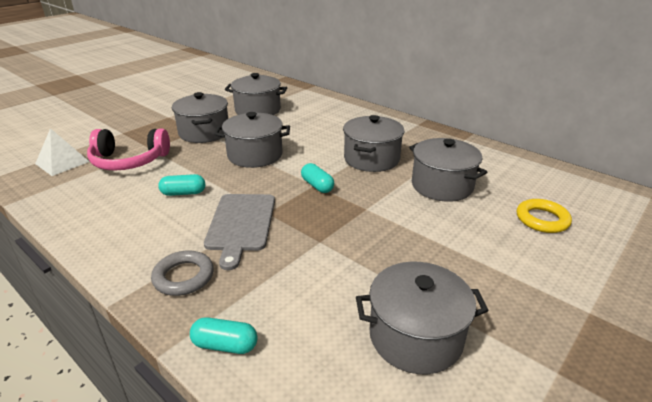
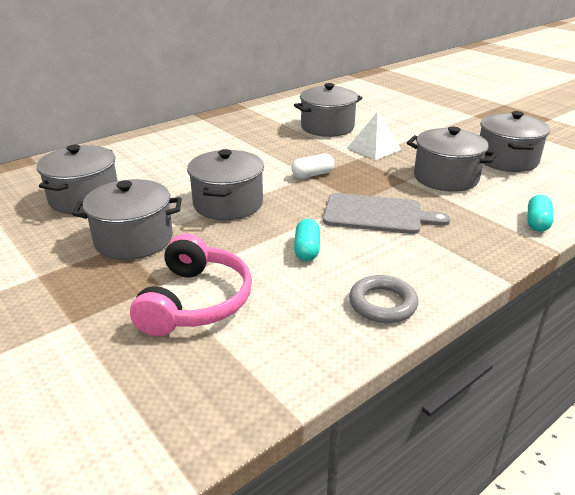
camera: 80 degrees left, 0 degrees up
(62, 162) = (163, 379): white pyramid -> white pyramid (374, 148)
(183, 277) = (462, 243): grey ring -> grey ring (382, 304)
(317, 186) = (312, 174): turquoise capsule -> white capsule
(371, 159) = (268, 146): grey pot -> grey pot (445, 178)
(542, 219) = (380, 107): yellow ring -> none

